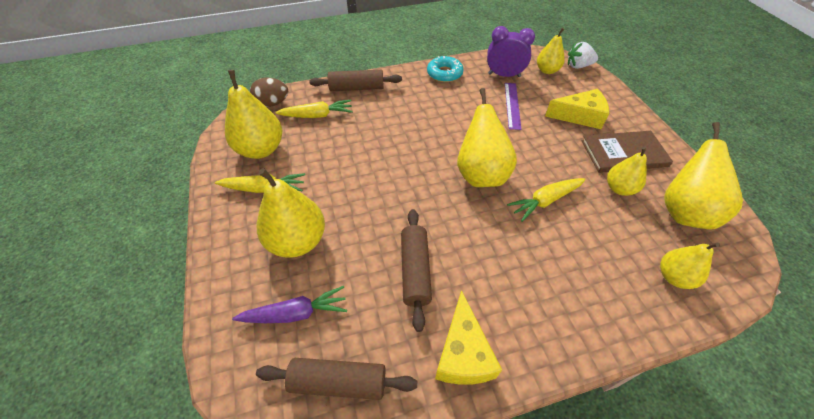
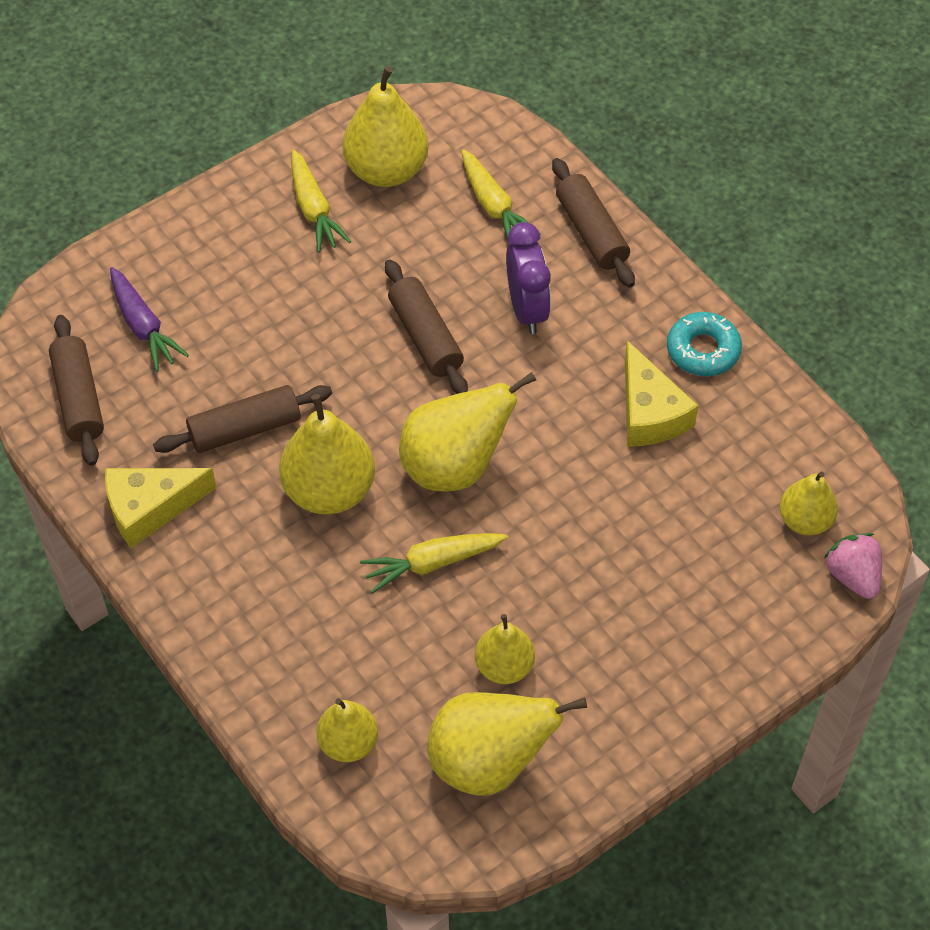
camera: 70 degrees right, 5 degrees up
(272, 103) = (495, 136): brown egg -> none
(297, 241) = (242, 285): yellow pear -> yellow pear (329, 490)
(387, 163) = (425, 337): none -> brown rolling pin
(504, 75) = (749, 448): purple clock -> purple clock (526, 309)
(512, 105) = (657, 478): purple ruler -> none
(545, 201) = (432, 563): yellow carrot -> yellow carrot turned 60 degrees counterclockwise
(578, 66) = (852, 576): white strawberry -> pink strawberry
(580, 116) = (676, 593): yellow cheese -> yellow cheese (649, 413)
(624, 153) = (598, 671): brown book -> none

